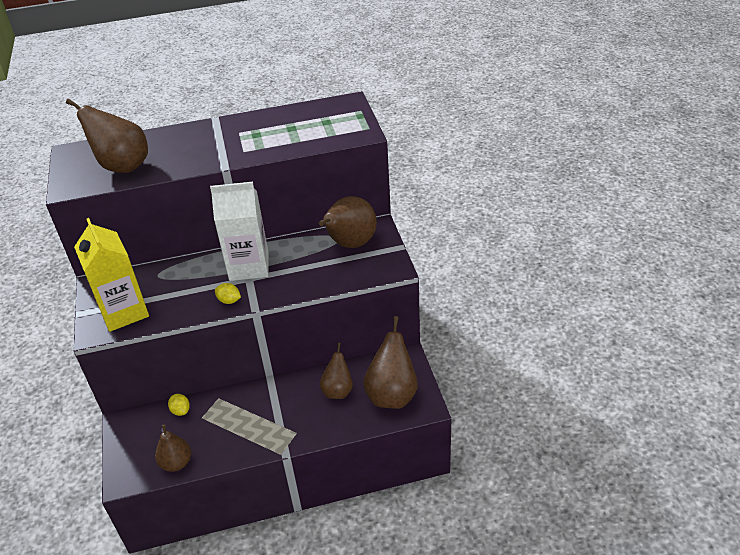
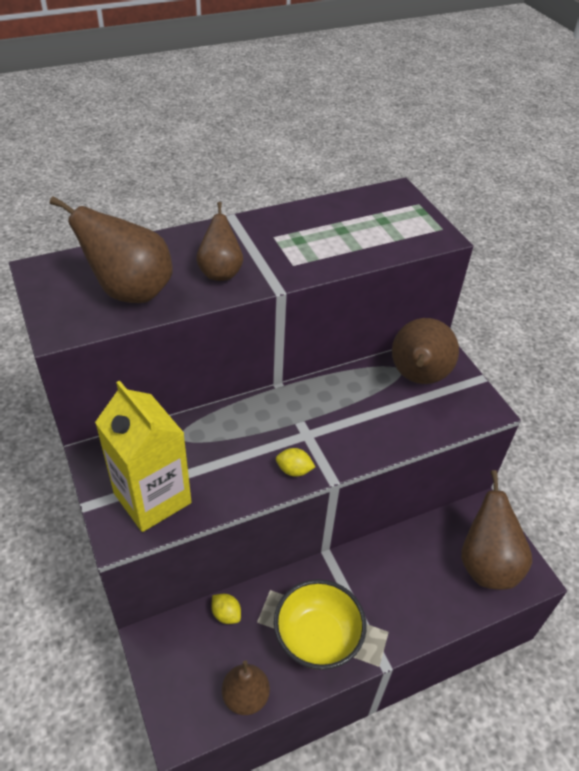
camera: 15 degrees left, 5 degrees up
(241, 431) = (317, 637): none -> yellow bowl
(249, 266) = (300, 416): white carton -> none
(338, 390) = (419, 565): brown pear -> brown pear (220, 272)

